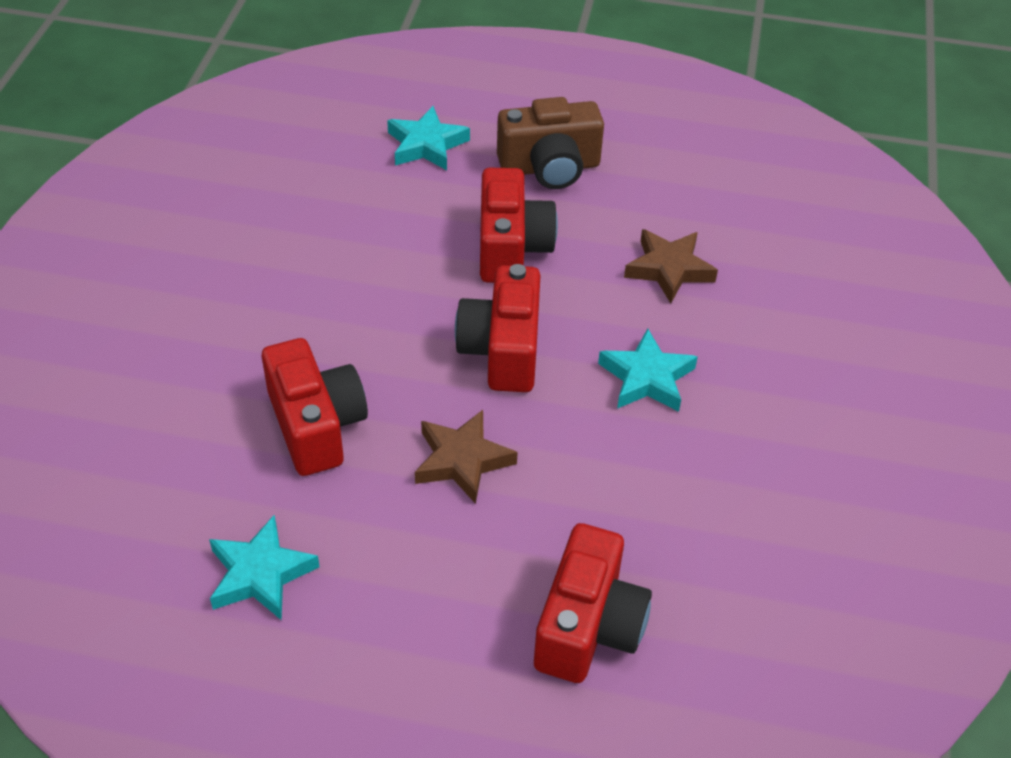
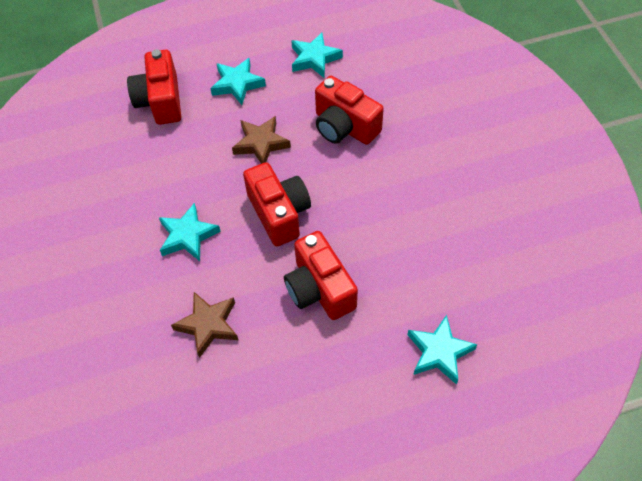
camera: 155 degrees right, 10 degrees up
(431, 591) = (237, 84): none -> turquoise star
(550, 167) = (338, 378): brown camera -> none

